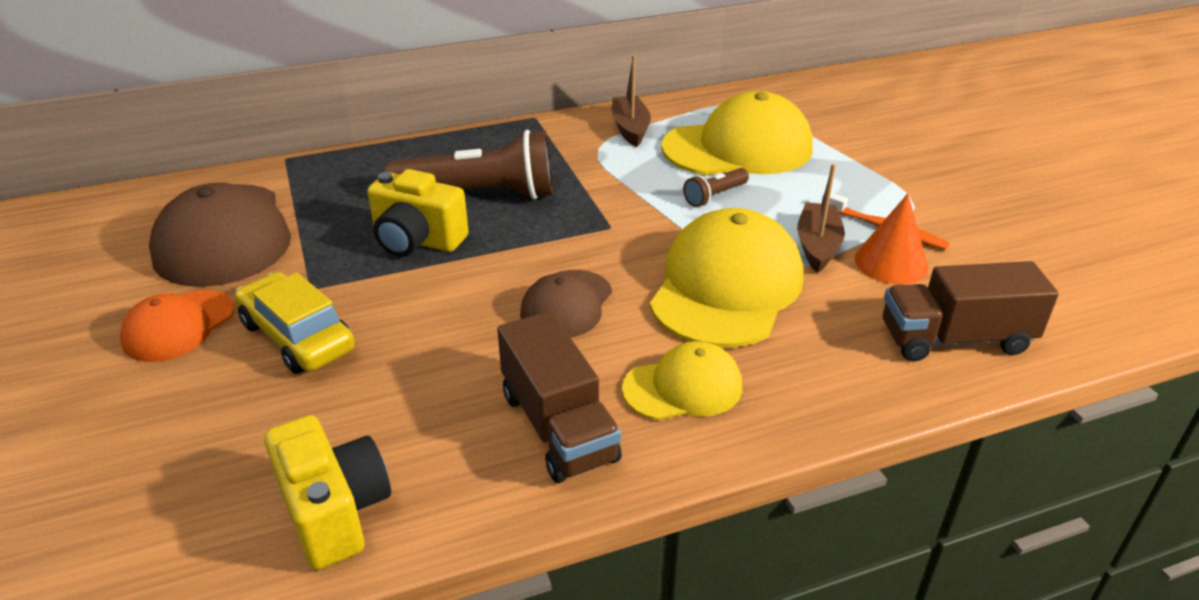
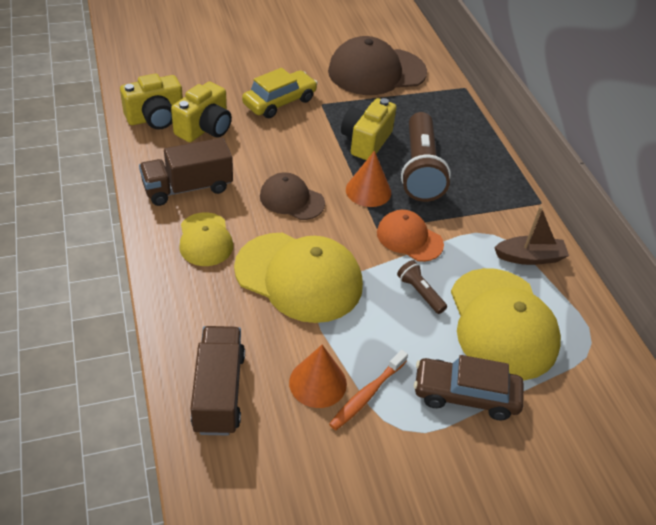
camera: 90 degrees right, 10 degrees up
(178, 326) = (295, 66): orange cap -> orange cap (409, 238)
(376, 427) = (205, 128): none -> yellow camera
(533, 236) = (368, 191): none -> orange cone
(817, 246) = (345, 341): brown boat -> none
(846, 171) = (465, 395): none -> brown car

